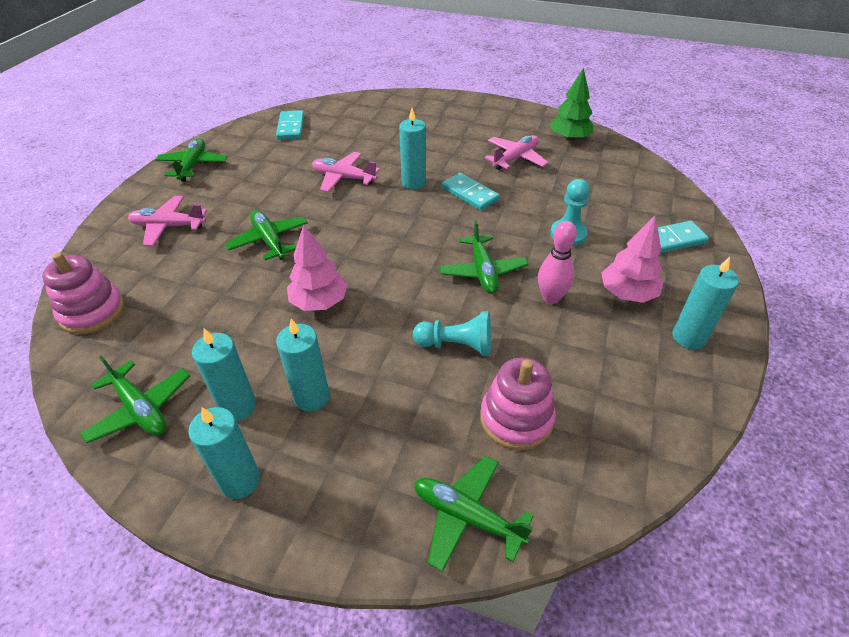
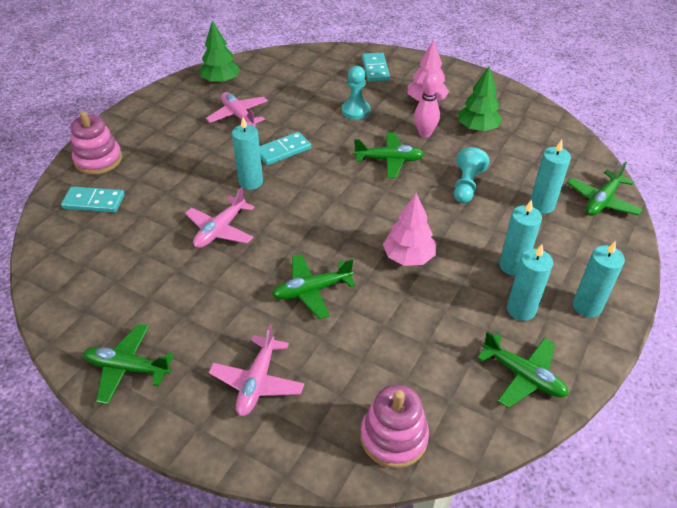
camera: 80 degrees left, 0 degrees up
(140, 409) = (523, 376): green plane -> green plane turned 75 degrees clockwise
(291, 127) = (83, 270): turquoise domino -> turquoise domino (94, 202)
(516, 418) = (531, 169): pink stacking toy -> pink stacking toy (98, 160)
(590, 351) = (477, 128): none -> green tree
(688, 337) = (469, 88): turquoise candle -> turquoise candle (542, 205)

